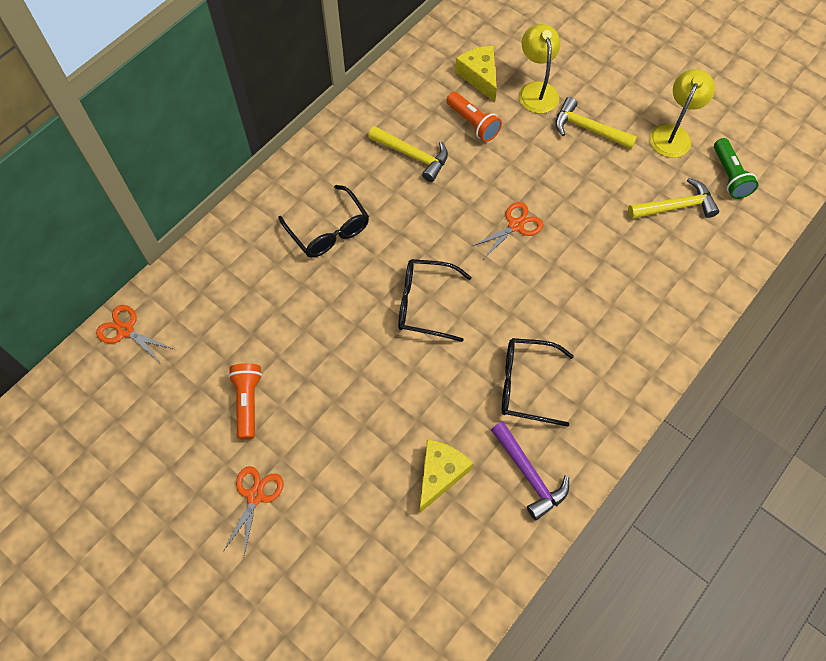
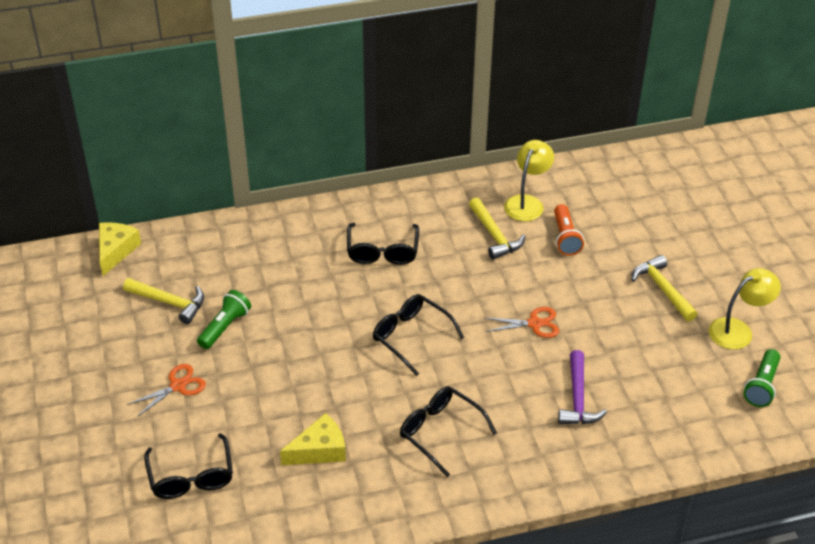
camera: 35 degrees right, 20 degrees down
(126, 330) = (183, 238): orange scissors -> none
(248, 402) = (225, 327): orange flashlight -> green flashlight
(349, 584) = (191, 477): none -> black glasses
(479, 76) = (602, 208): yellow cheese -> yellow cheese (115, 251)
(529, 474) = (386, 490): purple hammer -> purple hammer (577, 398)
(536, 90) = (642, 241): yellow lamp -> yellow lamp (527, 202)
(676, 207) = (688, 382): yellow hammer -> yellow hammer (169, 302)

